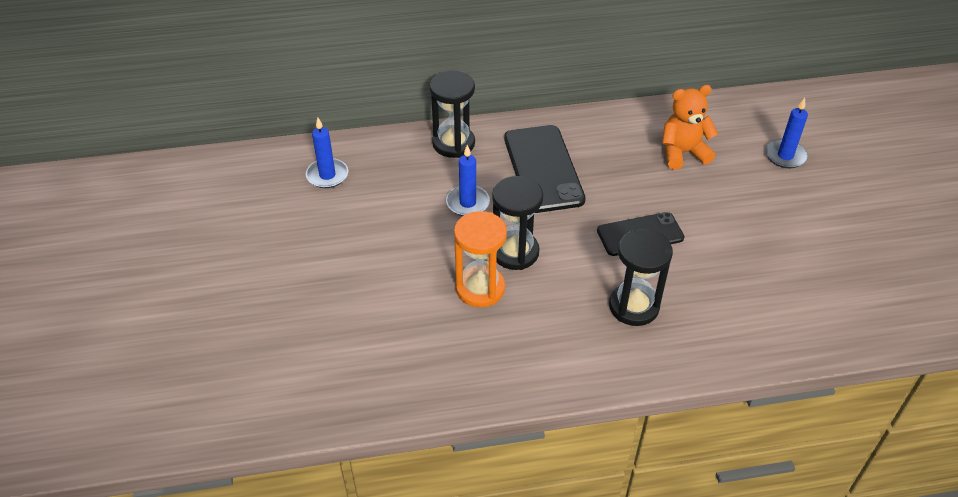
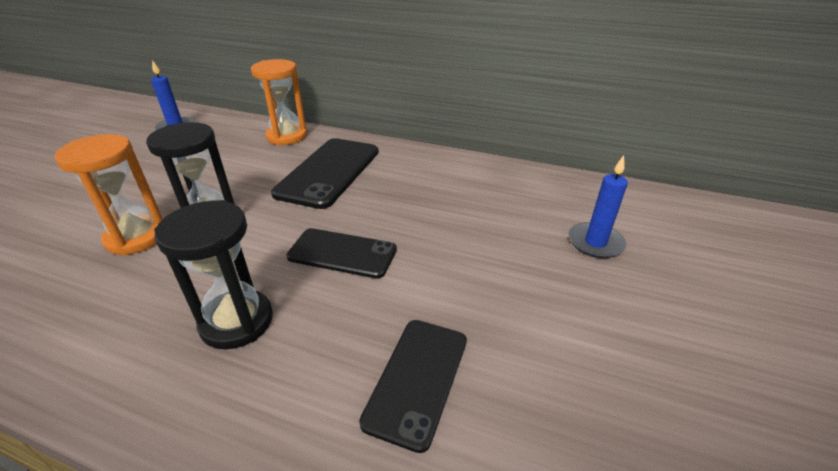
camera: 30 degrees right, 10 degrees down
(453, 144) = (287, 136): black hourglass -> orange hourglass
(467, 203) = (235, 174): blue candle -> none
(682, 153) = (475, 202): orange teddy bear -> none
(764, 287) = (417, 379): none -> black phone

